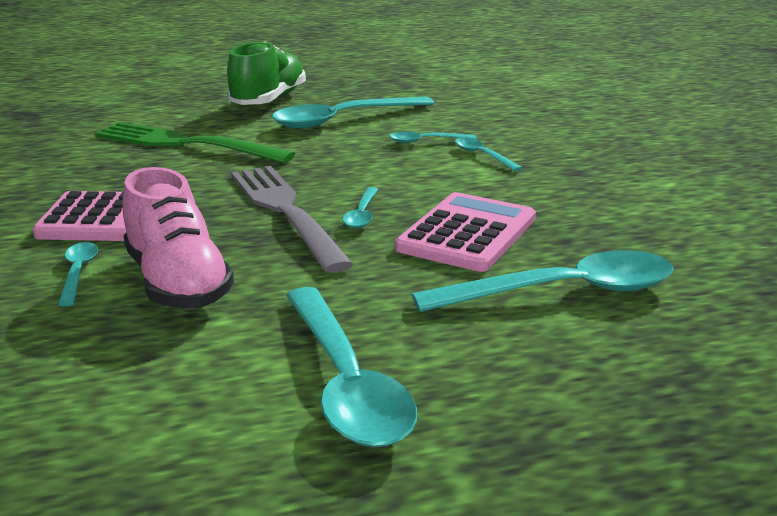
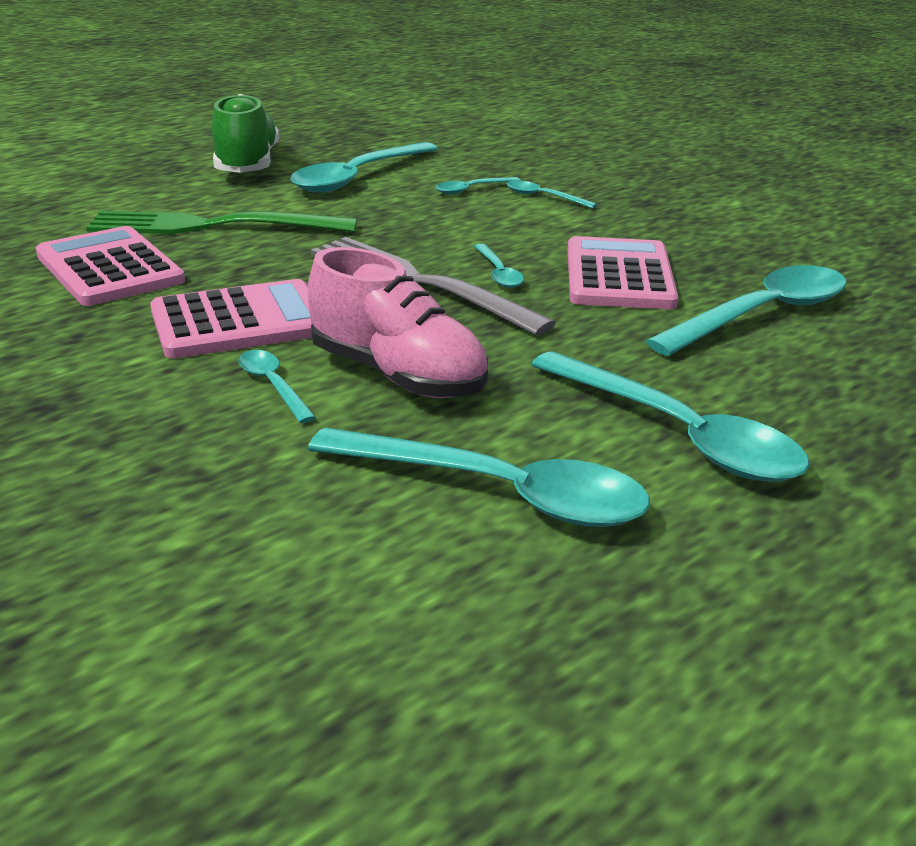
camera: 25 degrees left, 5 degrees up
(77, 165) = (109, 268): none -> pink calculator
(135, 395) = (496, 492): none -> turquoise spoon

